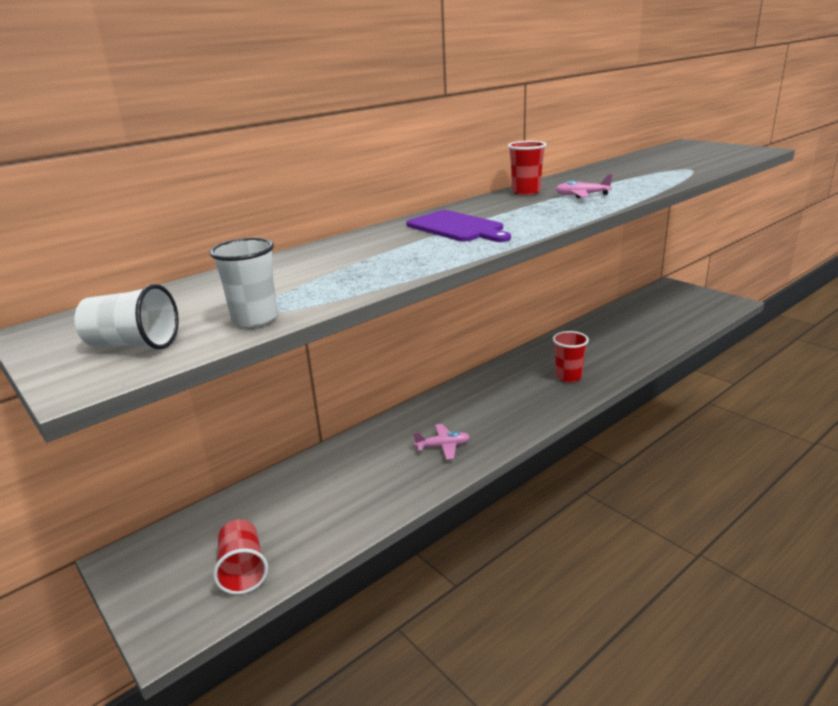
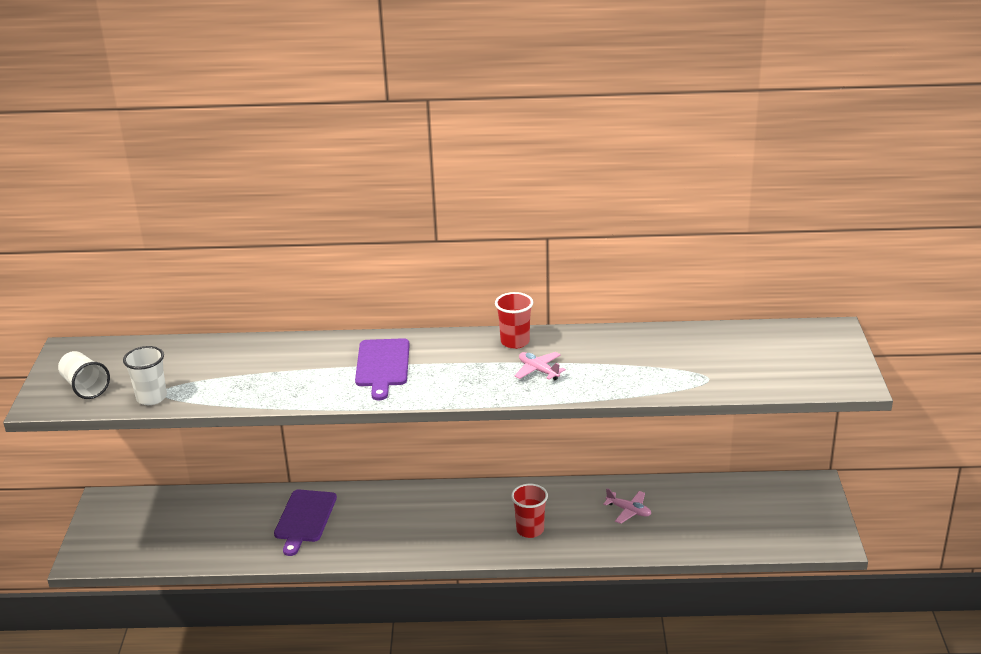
camera: 40 degrees right, 5 degrees up
(243, 570) = (147, 546): red cup -> none
(381, 458) = (305, 519): none -> purple cutting board
(443, 446) = (352, 534): pink plane -> pink plane (629, 511)

